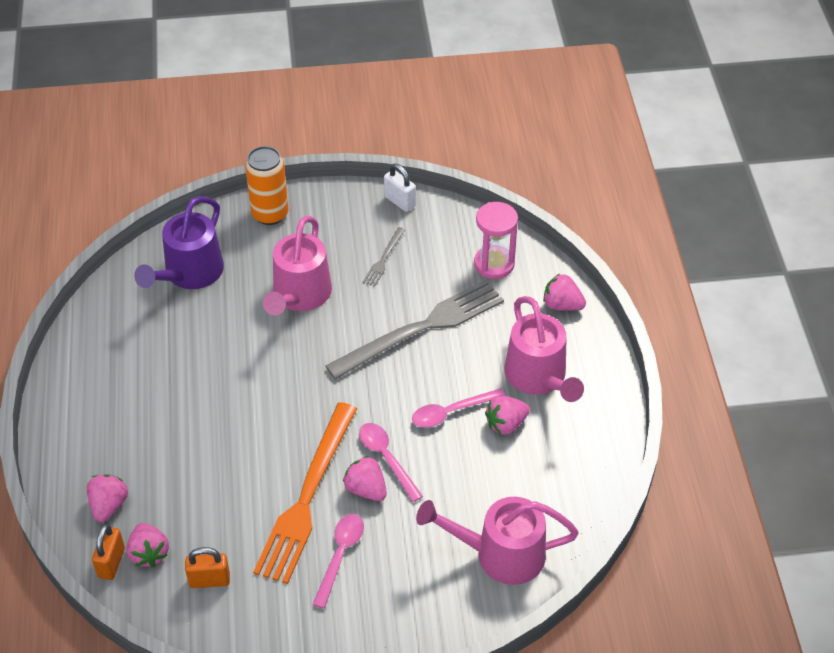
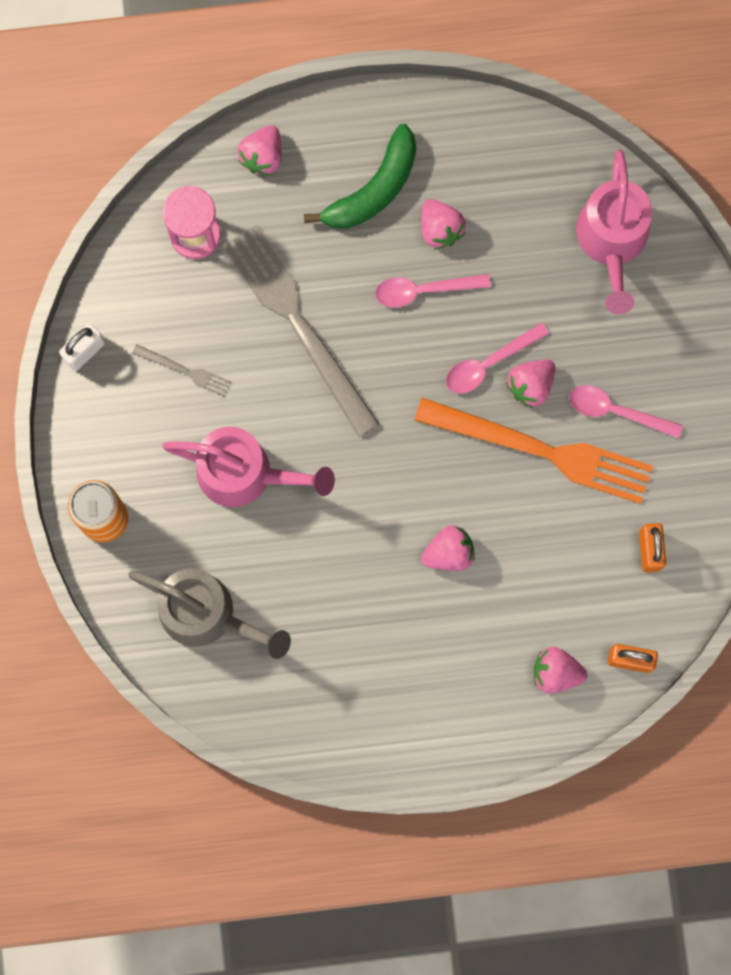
camera: 90 degrees left, 30 degrees up
(149, 553) = (617, 620): pink strawberry -> pink strawberry (449, 553)
(189, 274) = (207, 615): purple watering can -> grey watering can
(451, 412) = (423, 290): pink spoon -> pink spoon turned 105 degrees clockwise
(539, 378) = (373, 189): pink watering can -> green banana

